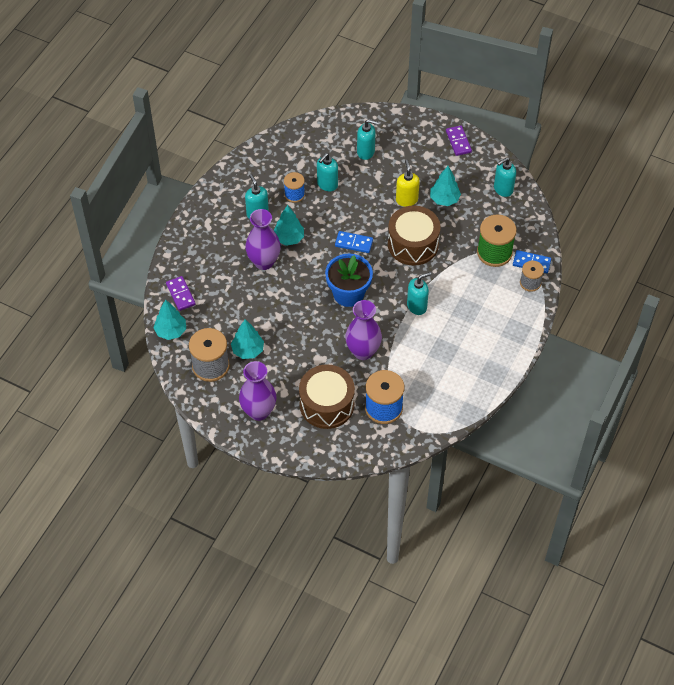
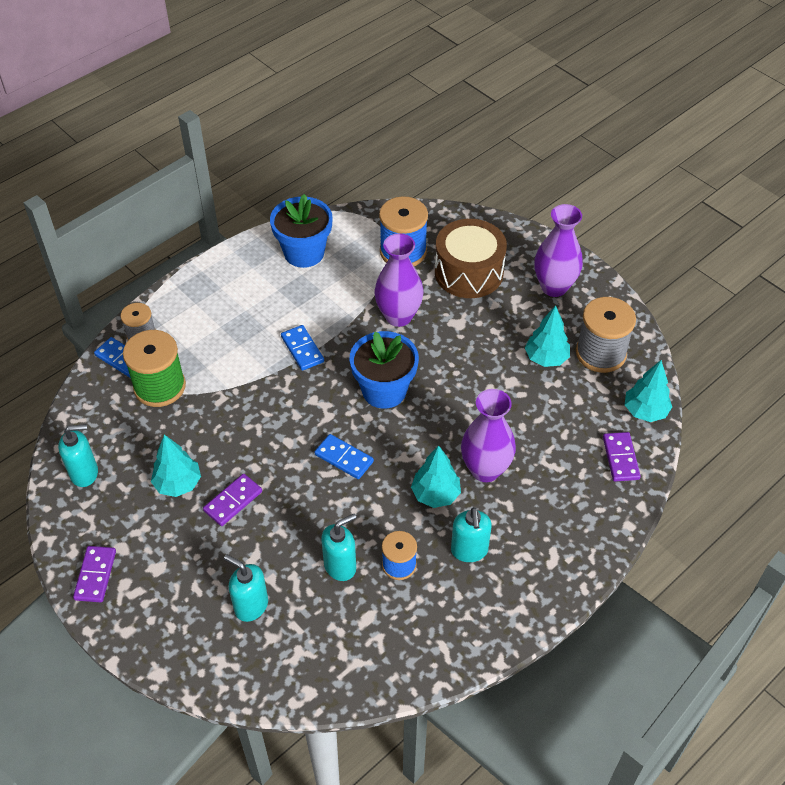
camera: 160 degrees left, 5 degrees down
(406, 200) = (233, 501): yellow soap dispenser -> purple domino
(413, 244) = (262, 431): brown drum -> none
(417, 306) = (302, 349): turquoise soap dispenser -> blue domino
(457, 383) = (304, 253): none -> blue flower pot

